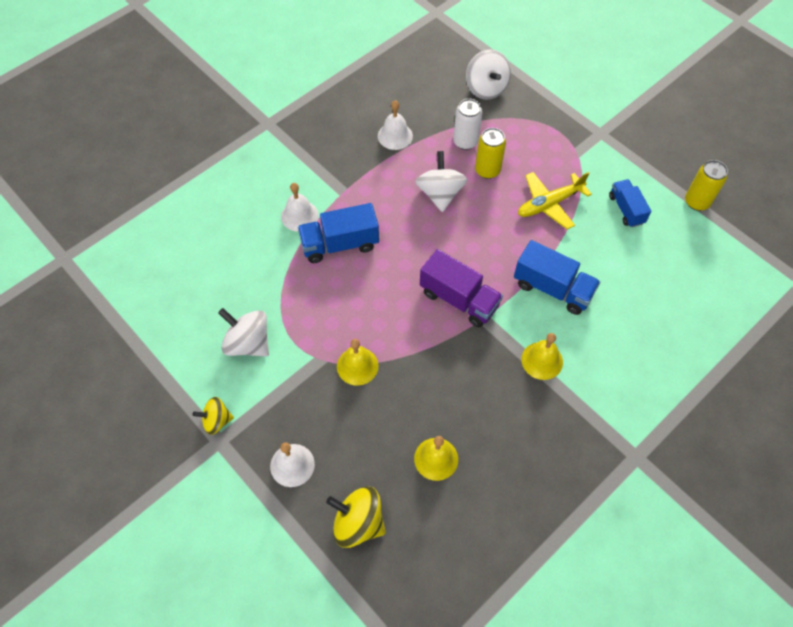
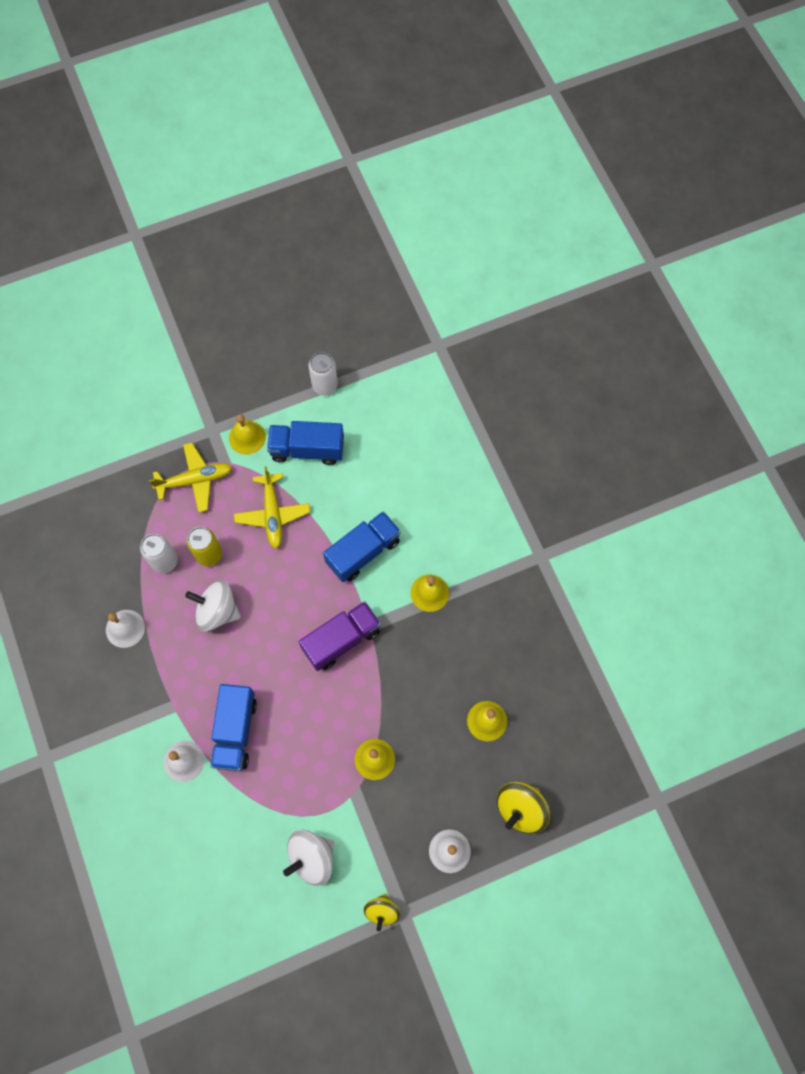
camera: 70 degrees left, 10 degrees up
(486, 88) = (105, 512): white spinning top -> none
(548, 137) = (195, 480): none -> yellow plane
(609, 160) = (247, 437): none -> yellow bell
(626, 209) = (307, 449): blue truck -> blue truck, size x1.55
(696, 202) = (325, 385): yellow can -> white can

